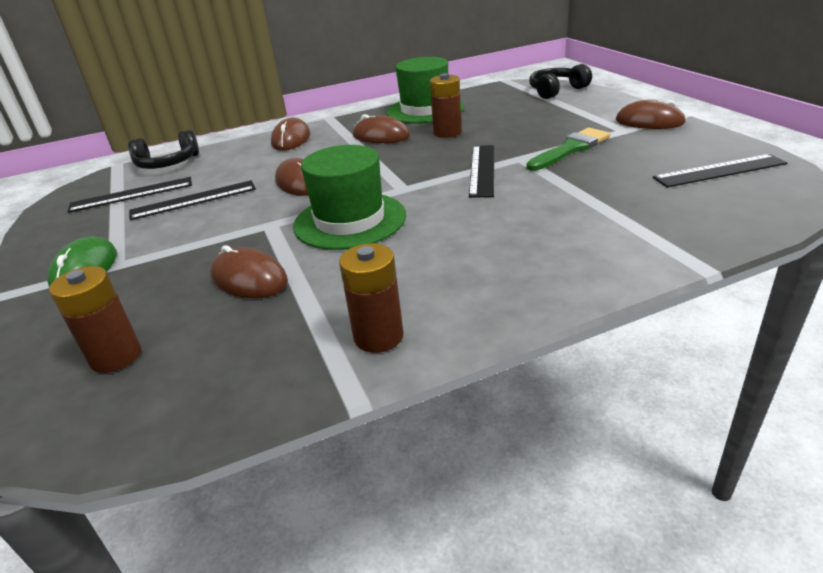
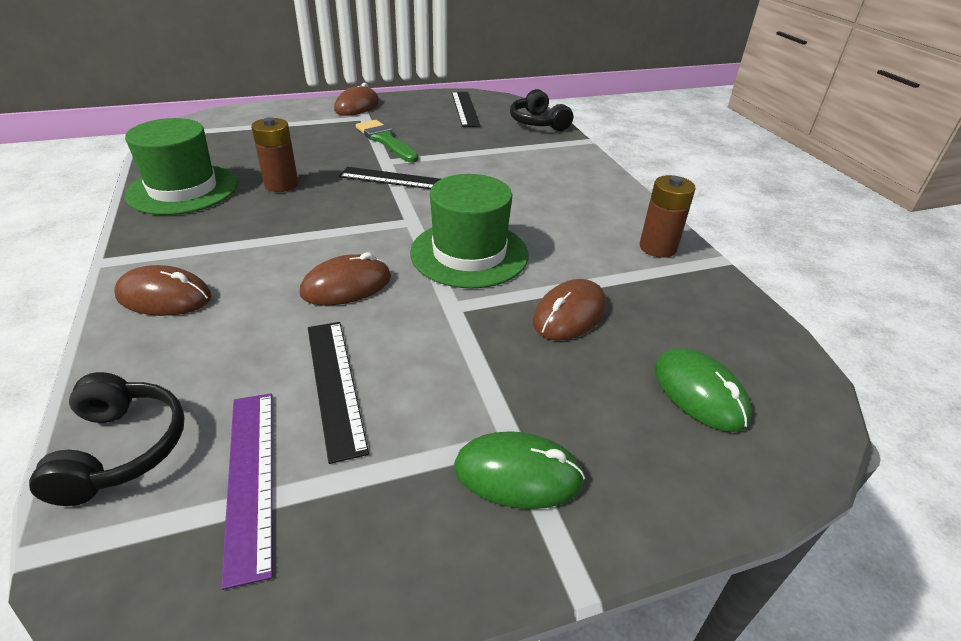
camera: 90 degrees left, 5 degrees up
(116, 356) = (699, 393): brown battery -> green mouse
(131, 194) = (251, 478): black ruler -> purple ruler
(381, 136) = (242, 224): brown mouse -> none
(556, 90) = (226, 120): black headphones -> black headphones (538, 123)

